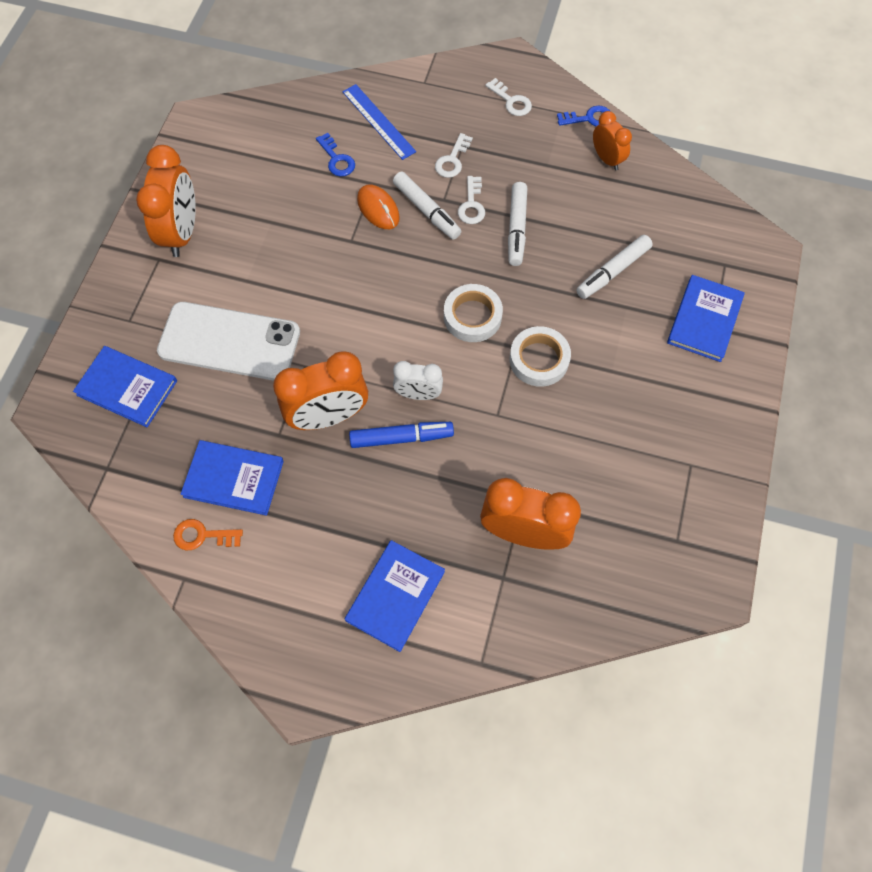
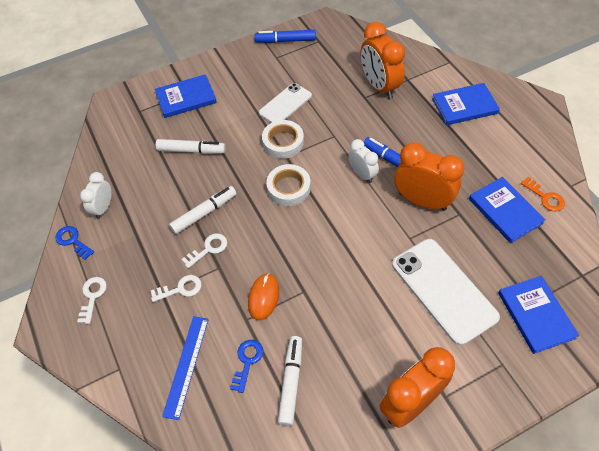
camera: 130 degrees left, 10 degrees down
(426, 210) = (237, 269): white marker -> white marker (291, 382)
(595, 408) = (285, 104): none -> white phone
(607, 159) = (103, 208): orange clock -> white clock
(714, 501) = (285, 41): none -> blue marker

